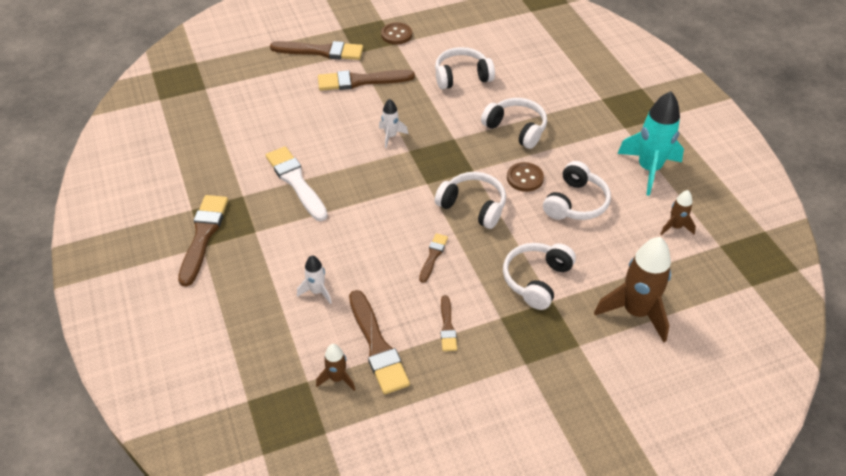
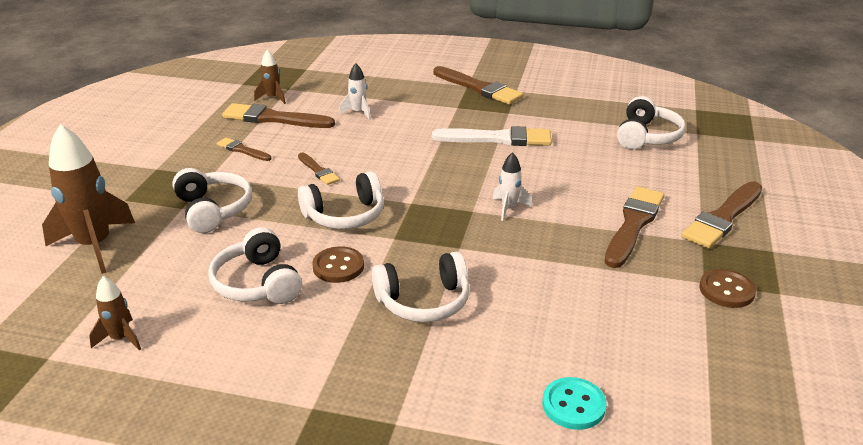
camera: 125 degrees right, 15 degrees down
(462, 76) = (576, 306): white headphones -> white headphones (647, 136)
(531, 55) = (573, 405): none -> turquoise button
(648, 169) = (219, 377): turquoise rocket -> none

